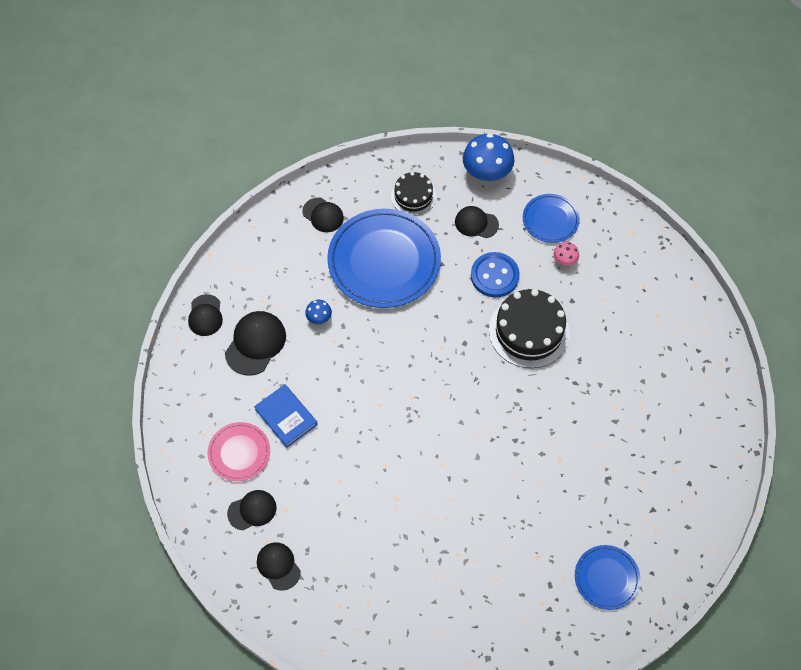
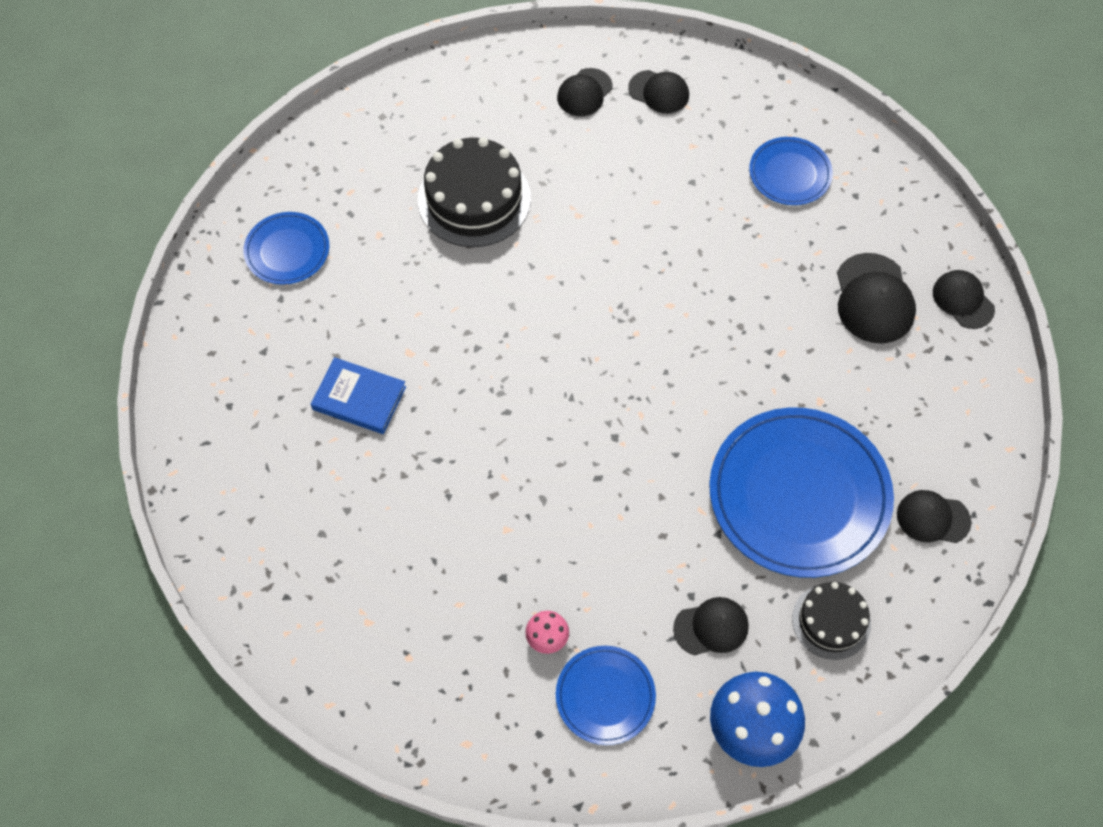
camera: 150 degrees right, 0 degrees up
(239, 453) = (790, 174): pink plate -> blue plate
(252, 510) = (728, 127): black cap -> black cap (584, 92)
(286, 417) = (768, 236): blue book -> blue book (359, 398)
(319, 317) = (823, 371): blue mushroom -> none
(494, 276) = (633, 556): blue button -> none
(529, 331) = (538, 499): black cake -> black cake (474, 199)

